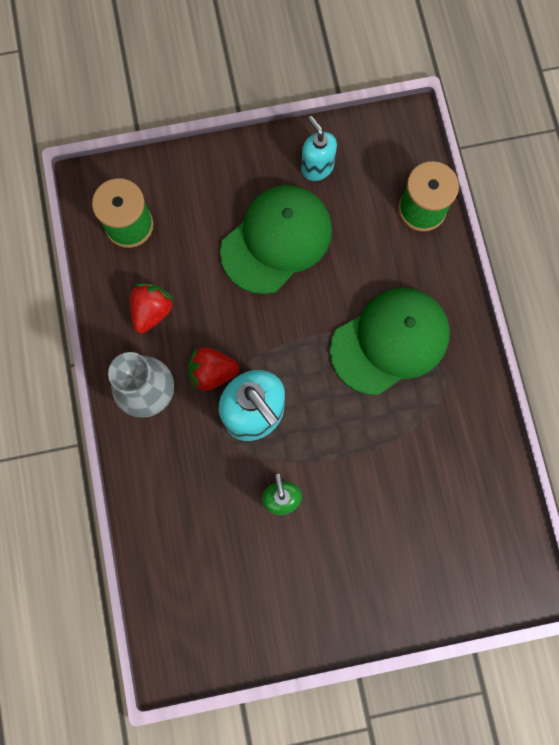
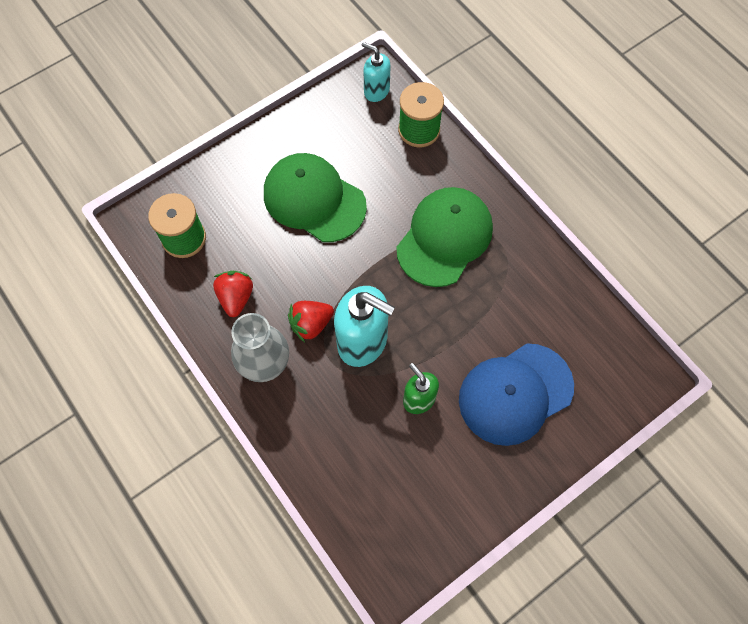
camera: 25 degrees left, 10 degrees down
(276, 240) = (314, 199): green cap -> green cap turned 75 degrees counterclockwise
(317, 167) = (319, 132): turquoise soap dispenser -> turquoise soap dispenser (376, 91)
(380, 538) = (515, 394): none -> blue cap

